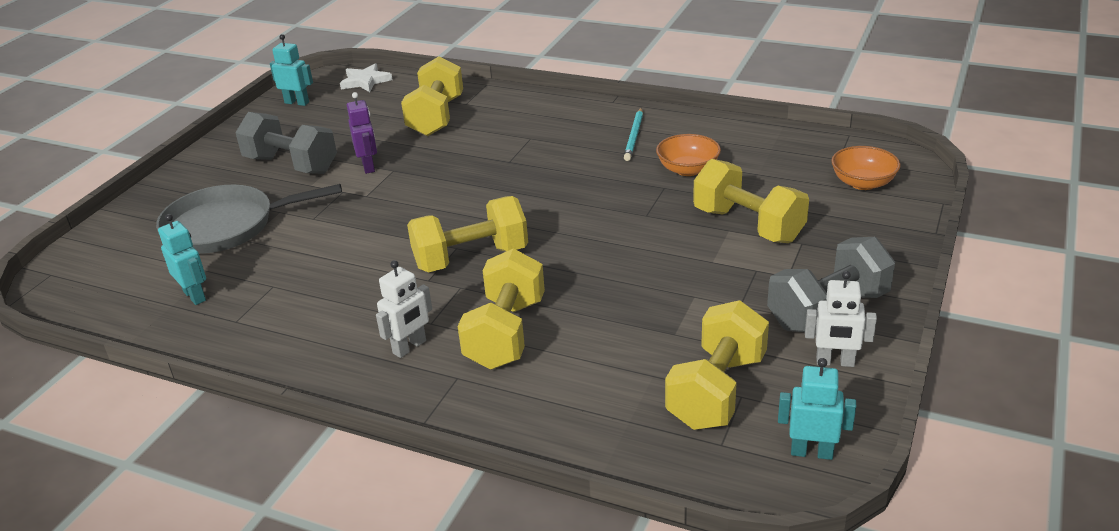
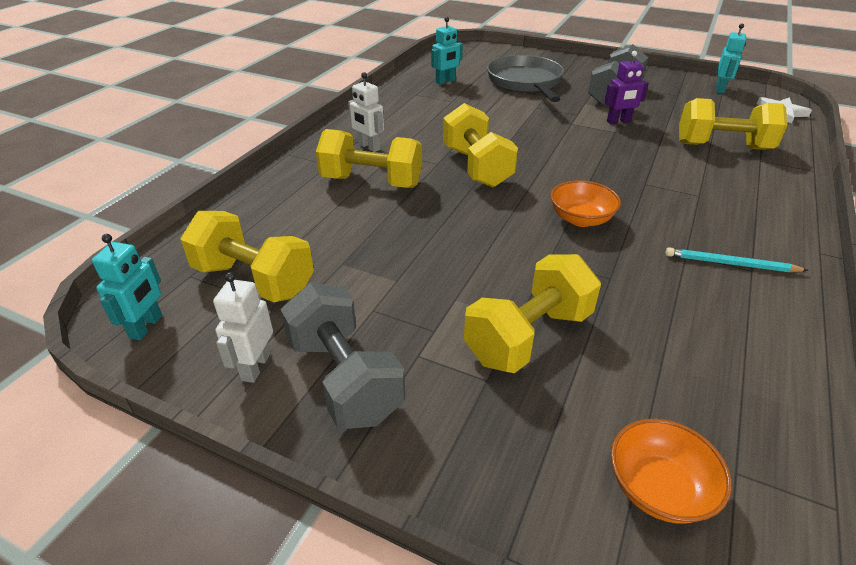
camera: 90 degrees right, 5 degrees up
(688, 169) = (657, 300): orange bowl -> orange bowl (581, 219)

